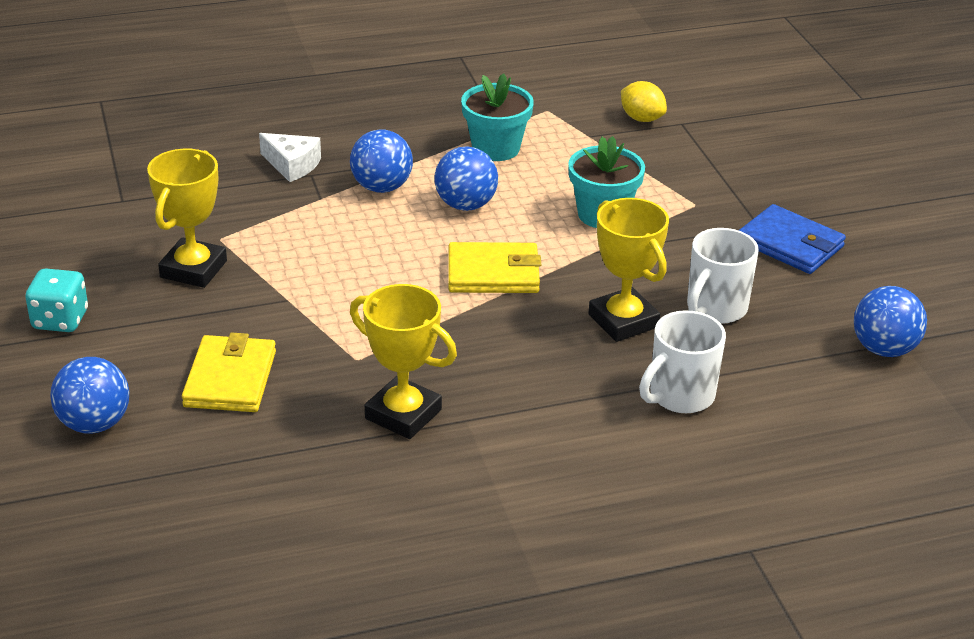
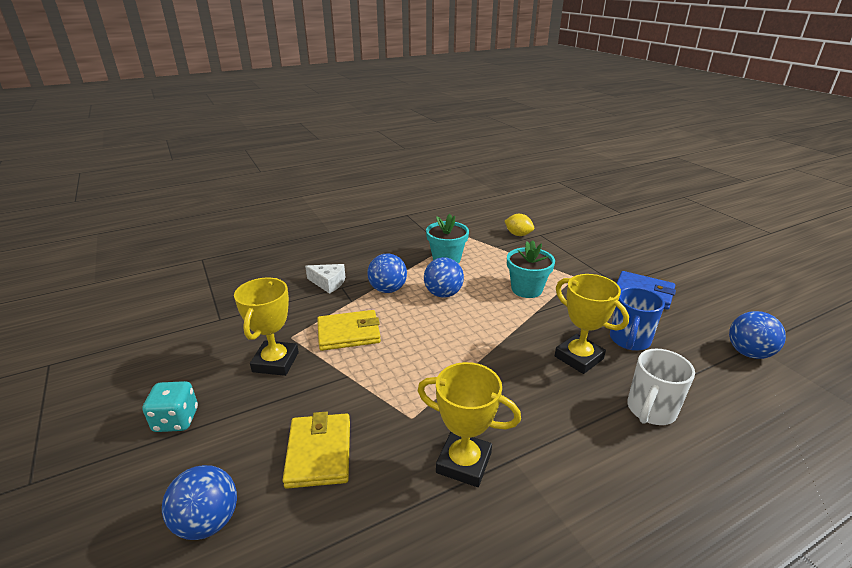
camera: 10 degrees left, 5 degrees down
(493, 273) = (479, 336): yellow wallet -> yellow wallet (348, 333)
(715, 309) = (629, 340): white mug -> blue mug

